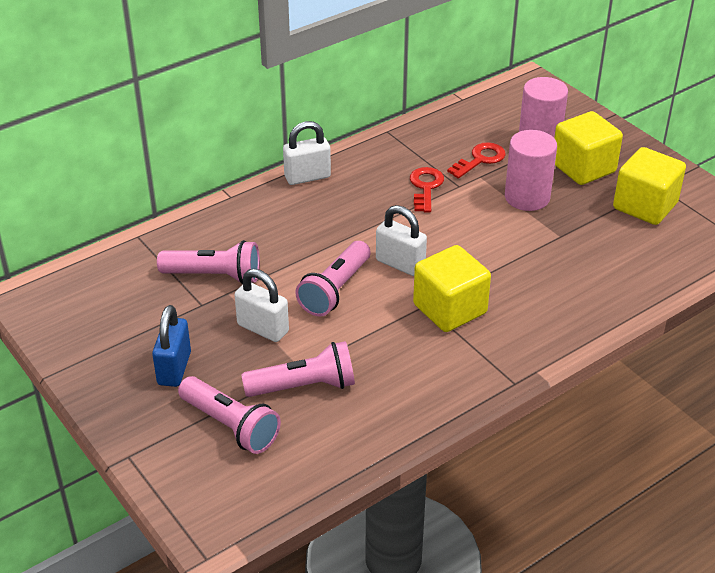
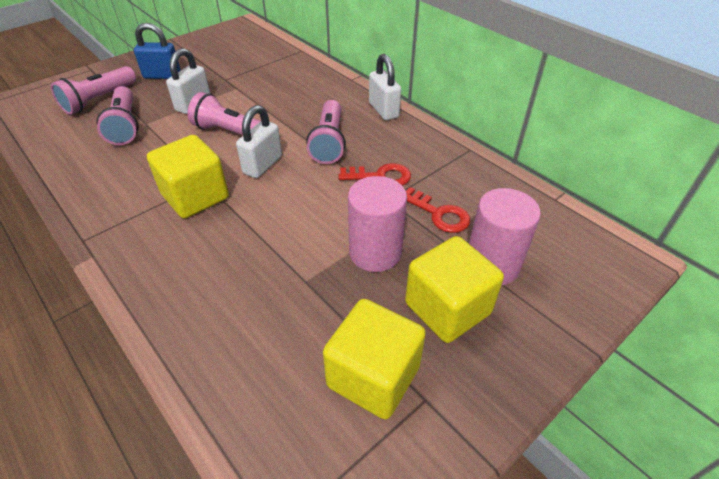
camera: 85 degrees right, 5 degrees up
(214, 276) = (255, 81): pink flashlight -> pink flashlight (329, 142)

